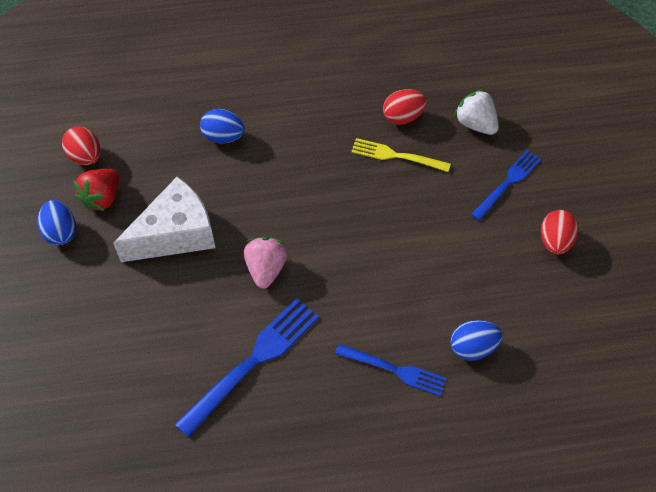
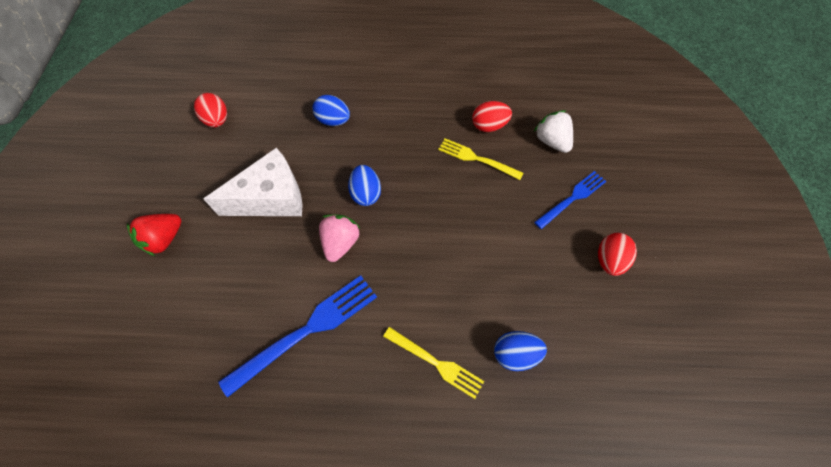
camera: 10 degrees right, 5 degrees up
(61, 232) = (177, 181): blue egg -> blue egg (366, 193)
(102, 198) = (220, 157): red strawberry -> red strawberry (164, 239)
(394, 370) = (435, 363): blue fork -> yellow fork

